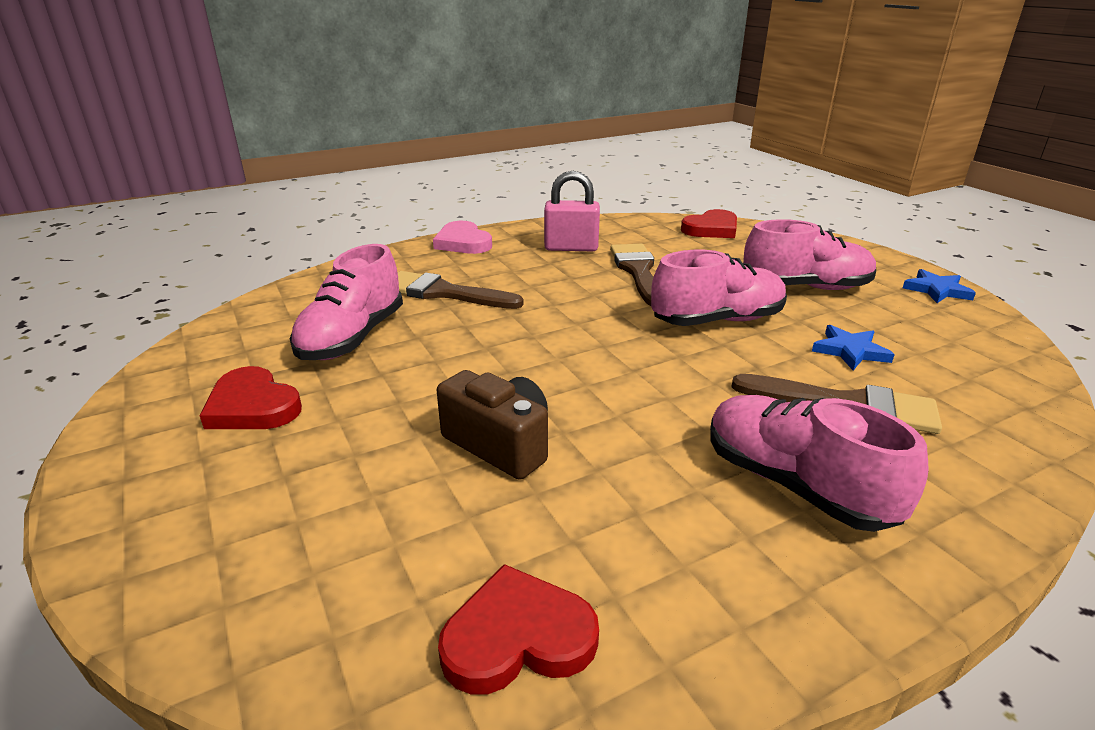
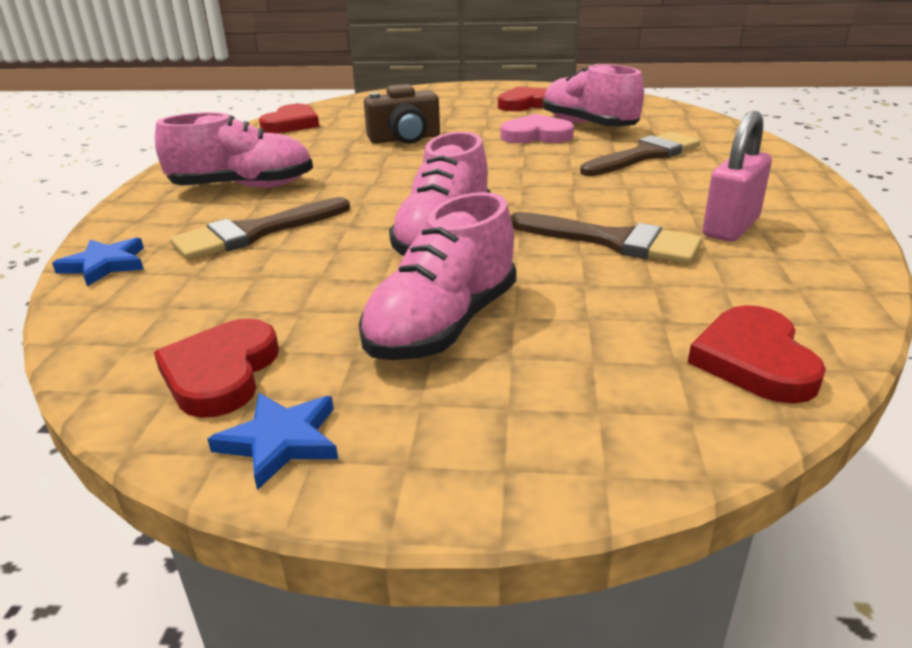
camera: 125 degrees right, 0 degrees up
(463, 242) = (791, 181): pink heart -> pink heart (536, 135)
(850, 351) = (297, 274): blue star -> blue star (105, 265)
(950, 323) = (221, 373): none -> red heart

